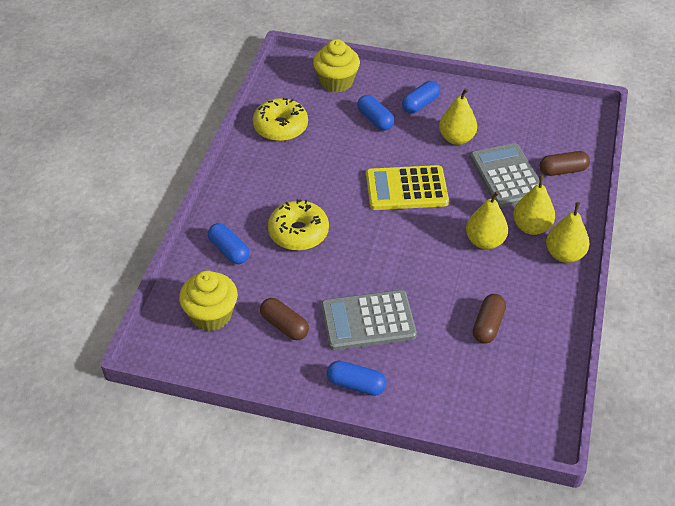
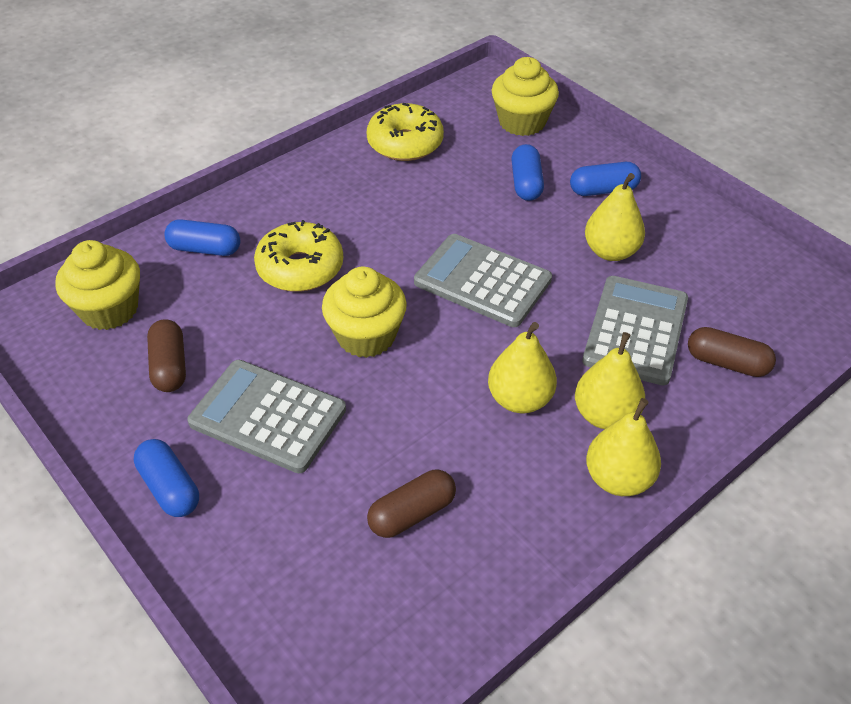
camera: 35 degrees right, 0 degrees up
(229, 250) = (205, 249): blue capsule -> blue capsule turned 75 degrees counterclockwise
(375, 251) = (366, 336): none -> yellow cupcake
(406, 189) = (482, 281): yellow calculator -> grey calculator

